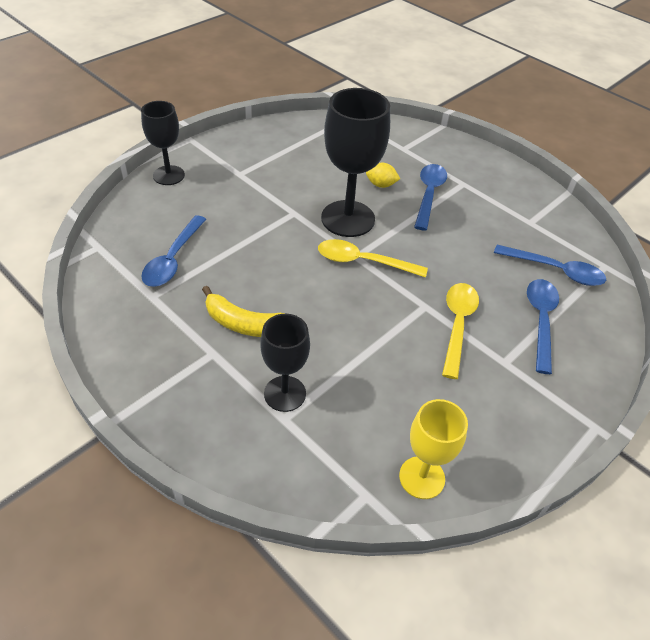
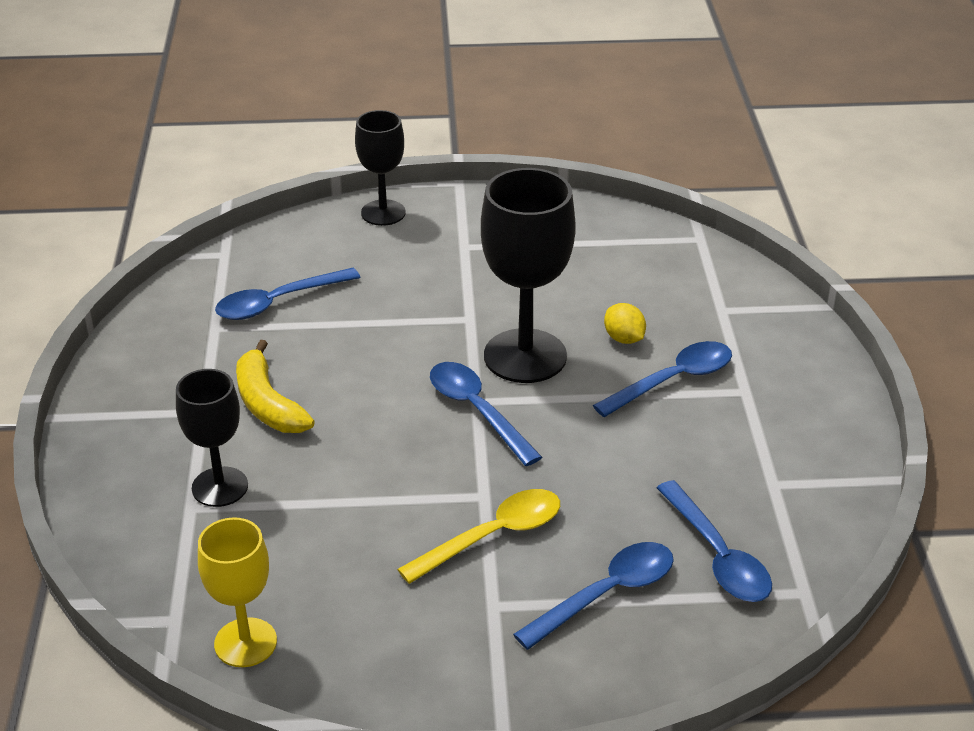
camera: 45 degrees right, 10 degrees down
(363, 262) = (477, 411): yellow spoon -> blue spoon

